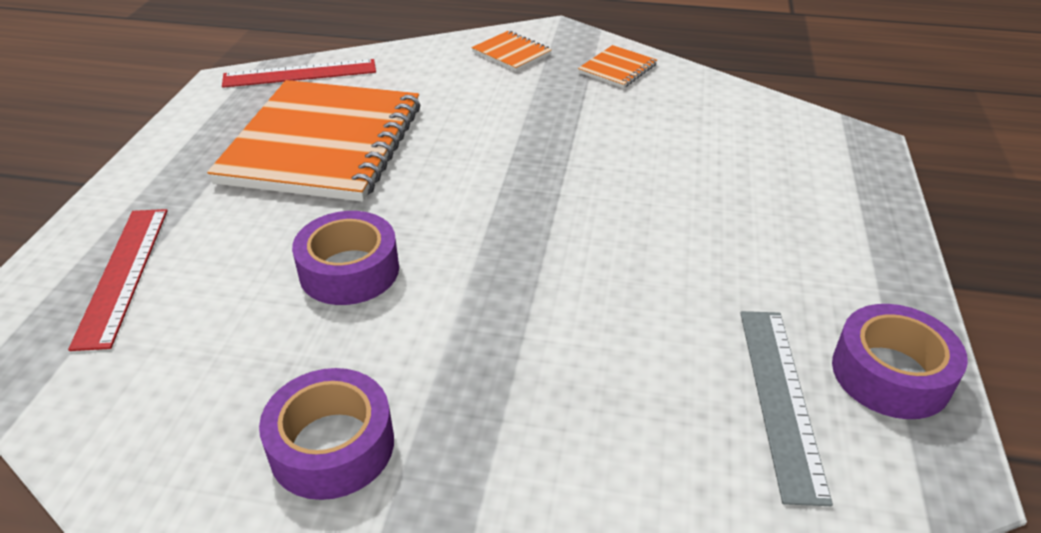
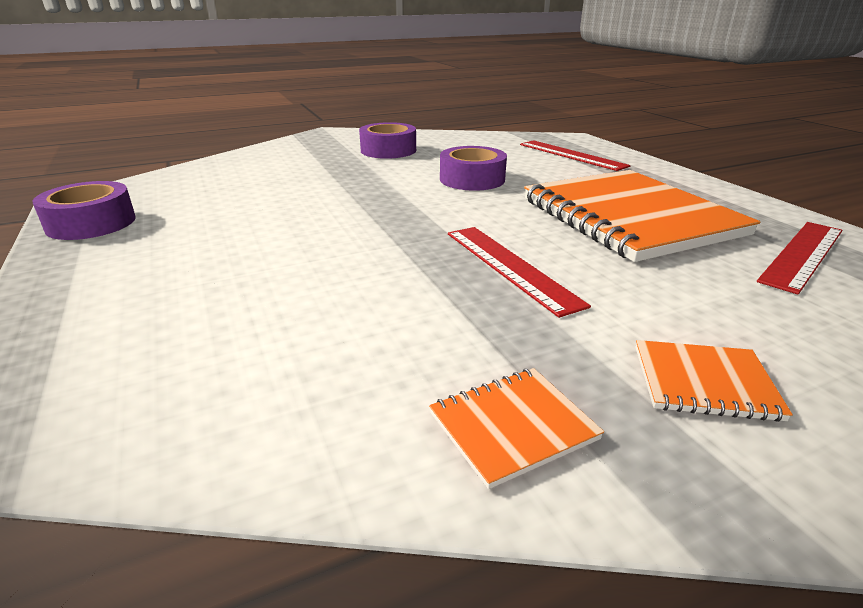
camera: 145 degrees right, 10 degrees down
(502, 137) = (510, 266): none -> red ruler
(617, 69) = (512, 426): orange notebook -> orange notebook turned 60 degrees clockwise
(780, 399) = (174, 200): grey ruler -> none

